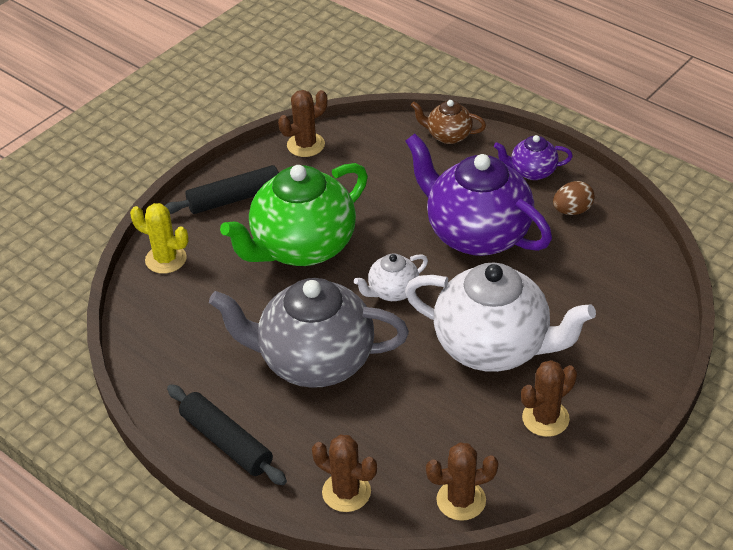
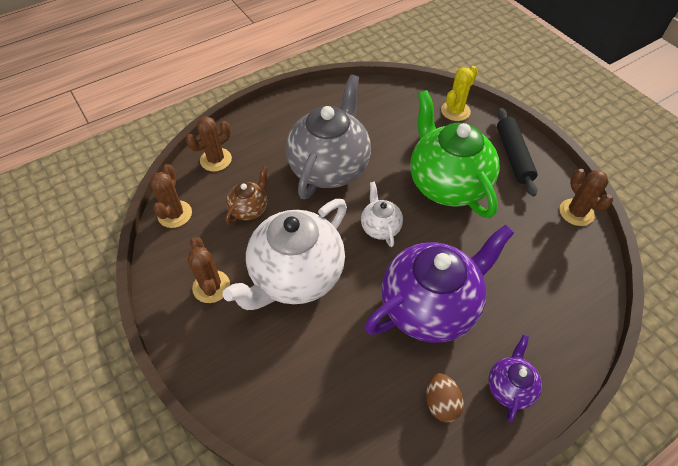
camera: 105 degrees right, 10 degrees up
(226, 442) = (283, 115): black rolling pin -> none
(448, 135) = (579, 327): brown teapot -> brown teapot (250, 209)

